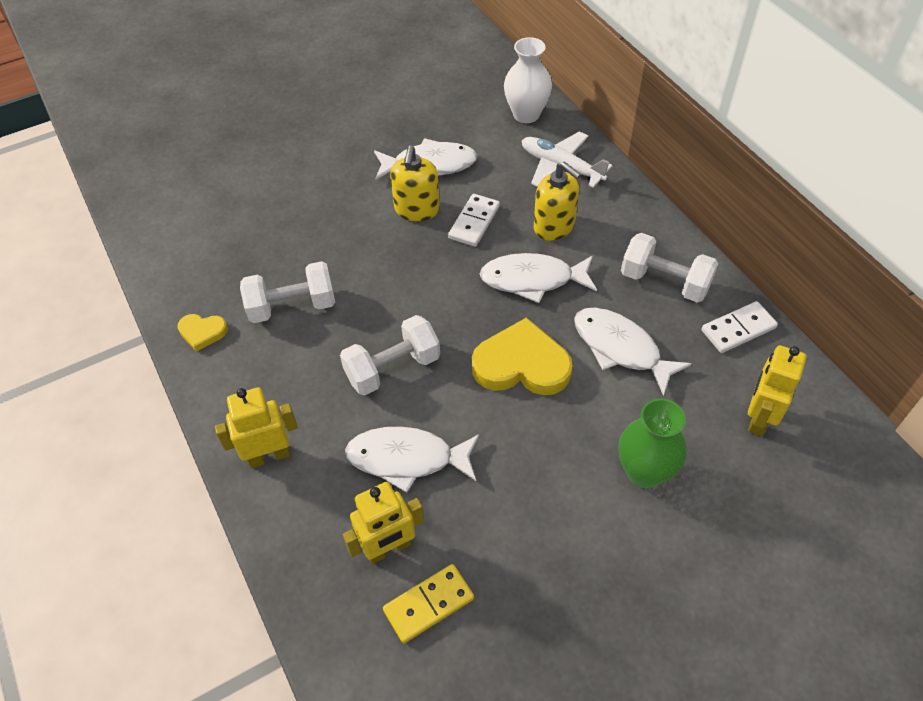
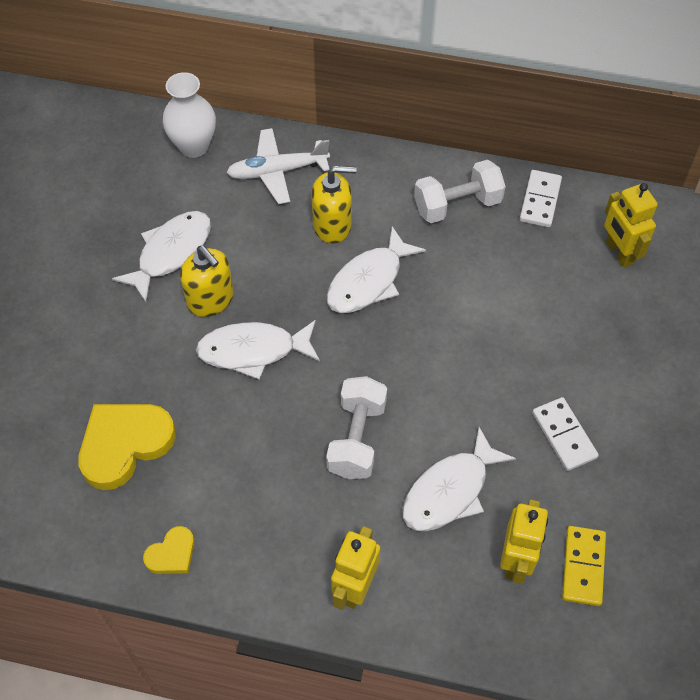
camera: 50 degrees left, 5 degrees up
(292, 306) = (217, 465): white dumbbell -> none
(474, 222) = (269, 272): white domino -> white domino (564, 435)
(521, 364) = (439, 351): yellow heart -> yellow heart (124, 445)
(620, 348) = (487, 280): white fish -> white fish (253, 351)
(644, 472) = (599, 352): green vase -> none

